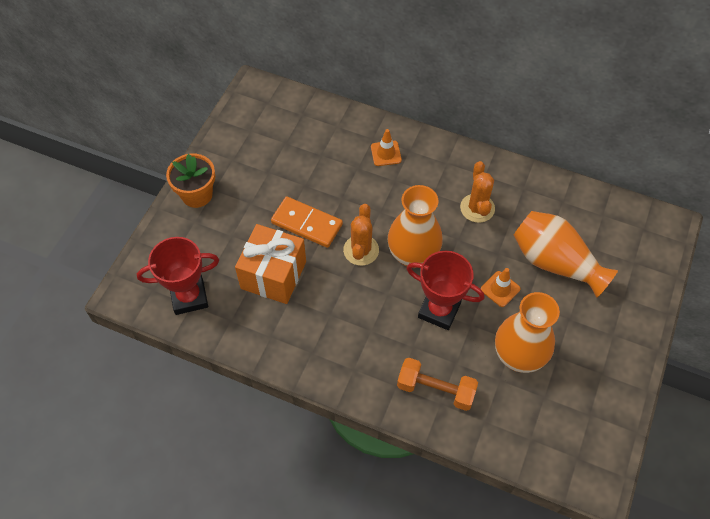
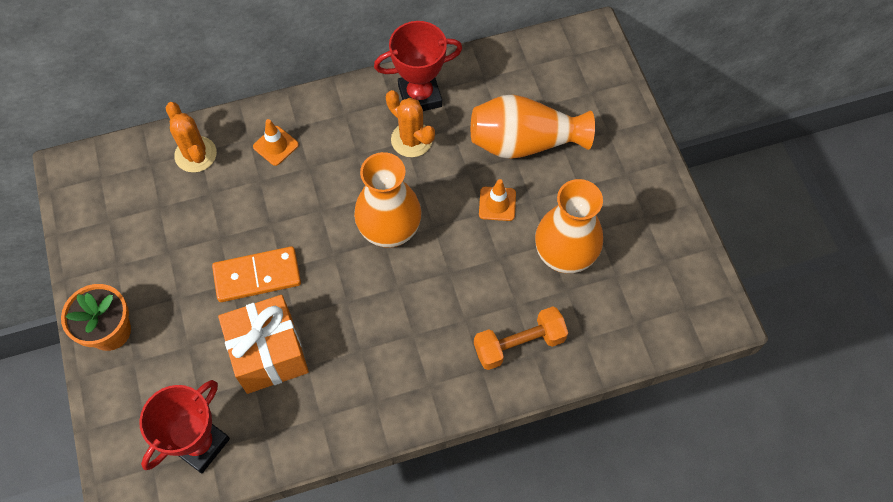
camera: 40 degrees left, 5 degrees up
(361, 250) = (335, 263): orange cactus -> orange cactus (195, 154)
(439, 310) = (459, 266): red trophy -> red trophy (420, 96)

